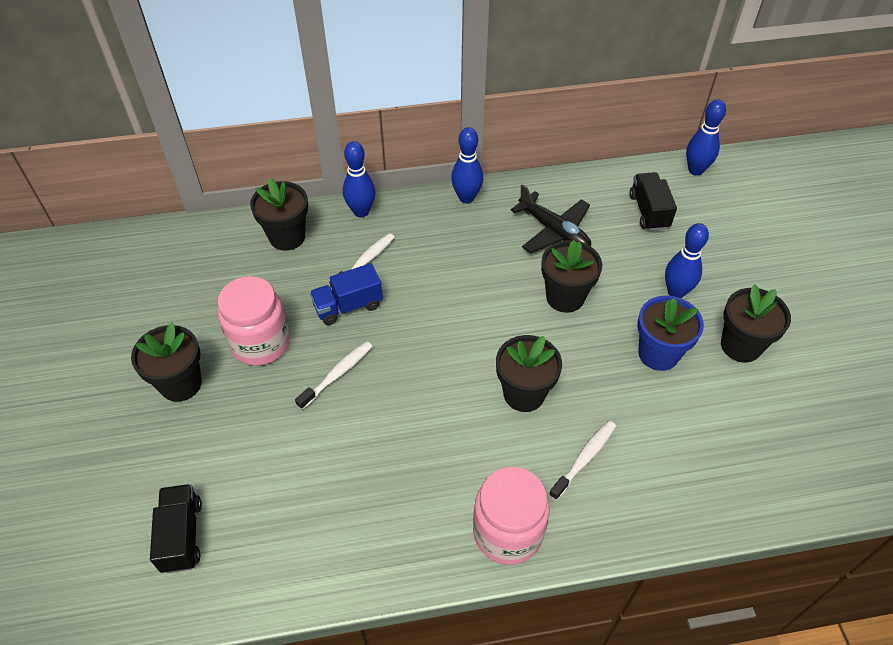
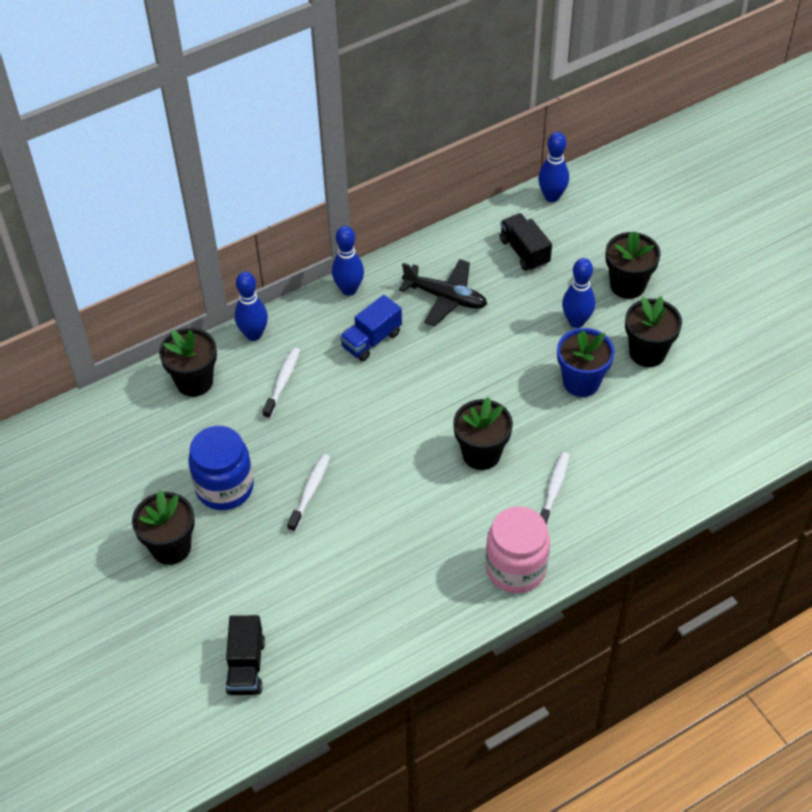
camera: 20 degrees left, 0 degrees up
(182, 535) = (246, 666): black truck -> black truck turned 150 degrees counterclockwise
(261, 343) = (224, 488): pink jar -> blue jar
(348, 306) = (288, 428): blue truck -> blue truck (371, 340)
(565, 297) = (481, 357): black flower pot -> black flower pot (627, 285)

